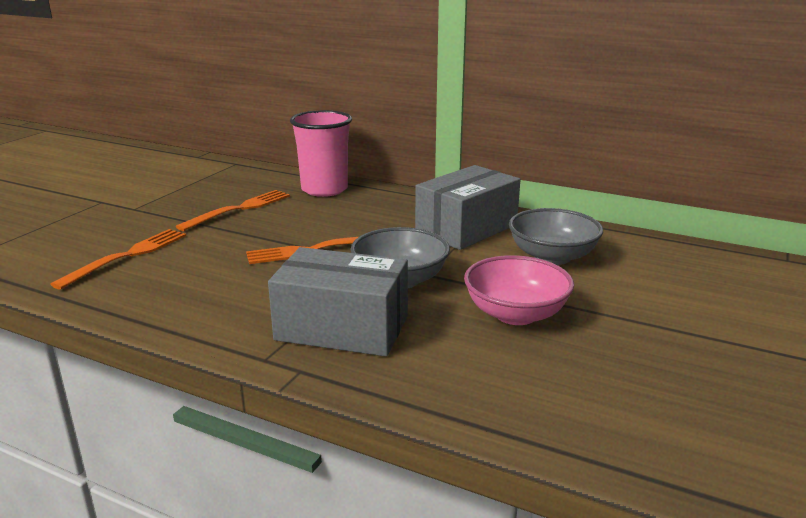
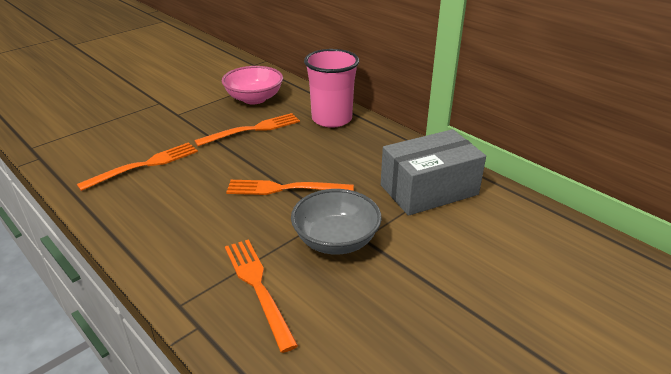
camera: 20 degrees right, 10 degrees up
(342, 328) = (257, 286): grey box -> orange fork
(515, 314) = (415, 309): pink bowl -> pink bowl (254, 99)
(552, 257) = (490, 243): grey bowl -> none

